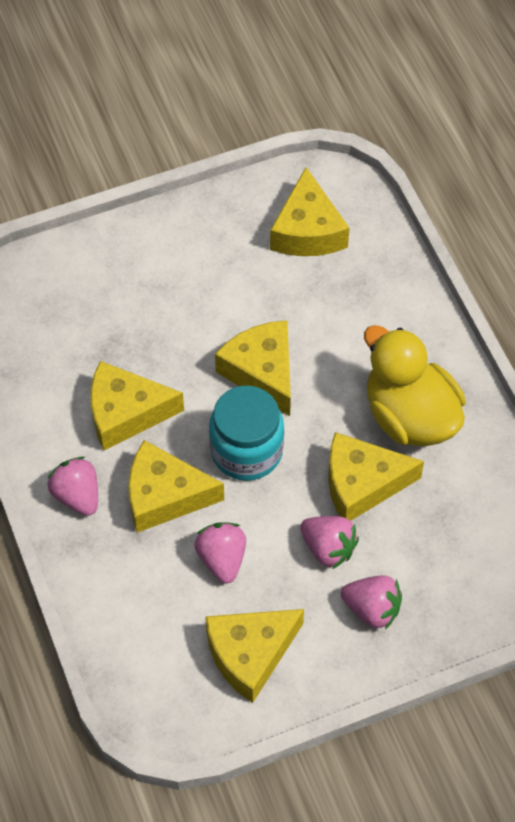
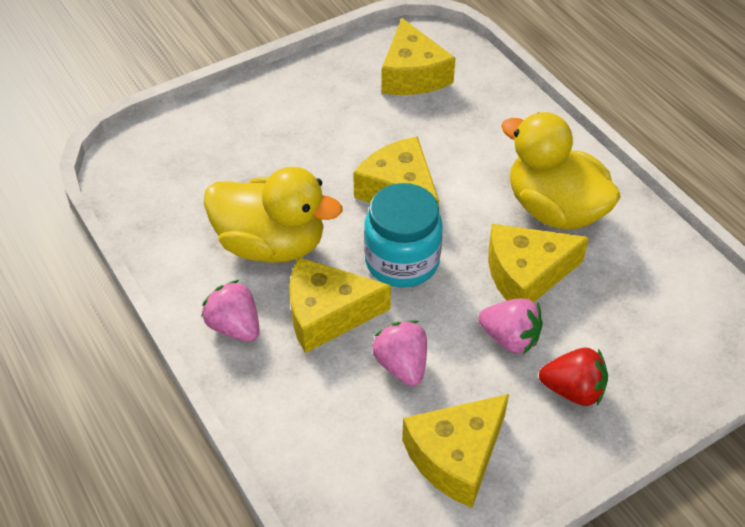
camera: 10 degrees left, 10 degrees down
(126, 413) = (271, 244): yellow cheese -> yellow duck
(372, 609) = (573, 390): pink strawberry -> red strawberry

